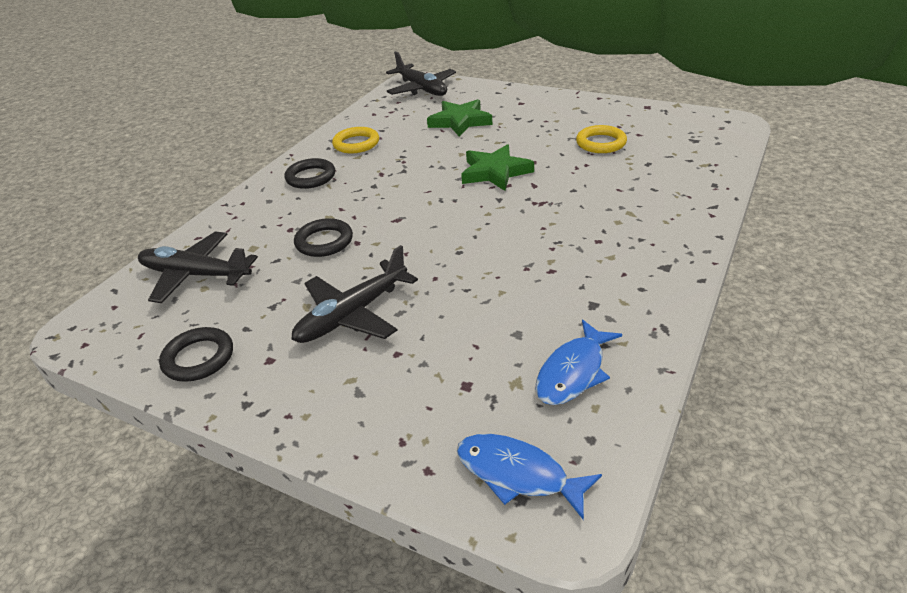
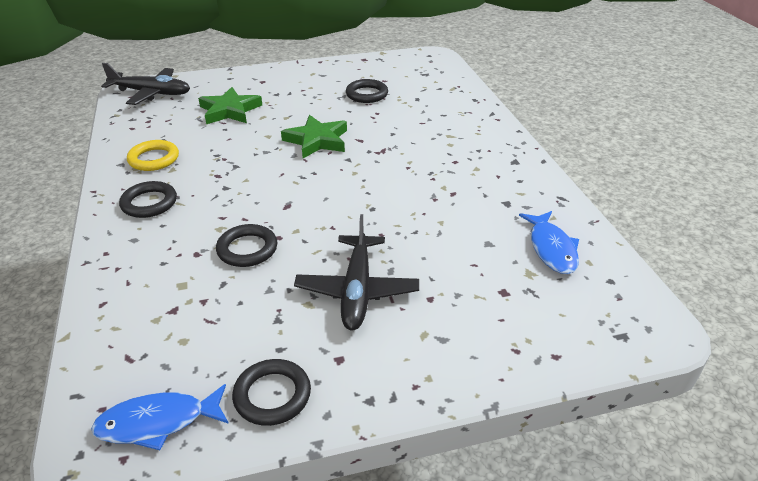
camera: 45 degrees left, 0 degrees up
(196, 275) = (156, 334): black plane -> none
(518, 474) = (604, 324): blue fish -> blue fish (158, 422)
(601, 143) = (367, 94): yellow ring -> black ring

